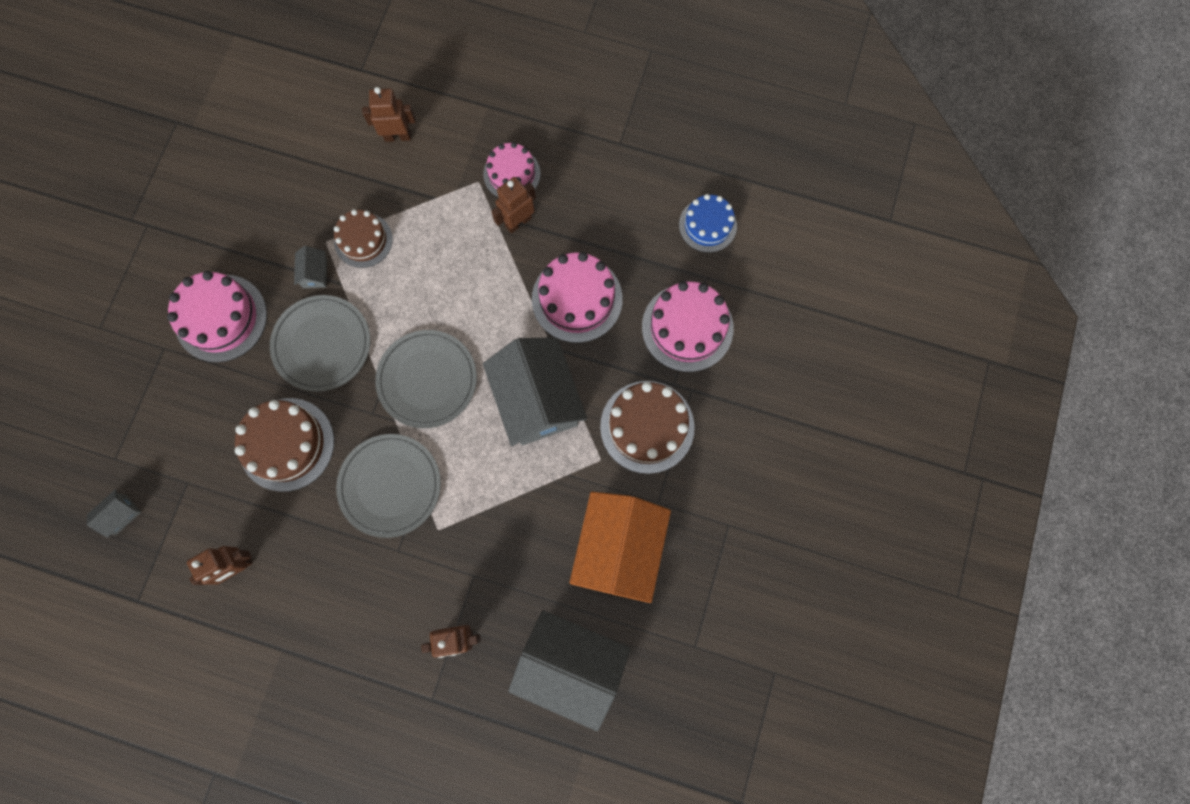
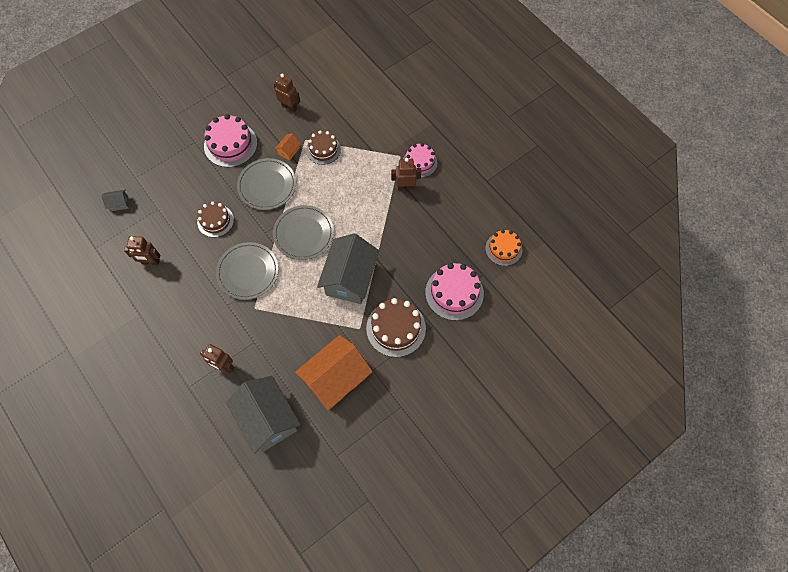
camera: 35 degrees right, 10 degrees down
(287, 444) = (215, 221): brown cake -> brown cake, size x0.65
(315, 273) = (289, 151): grey house -> orange house
(398, 136) = (377, 111): brown robot -> brown robot (289, 107)
(577, 299) = (407, 242): pink cake -> none
(707, 225) = (503, 249): blue cake -> orange cake

